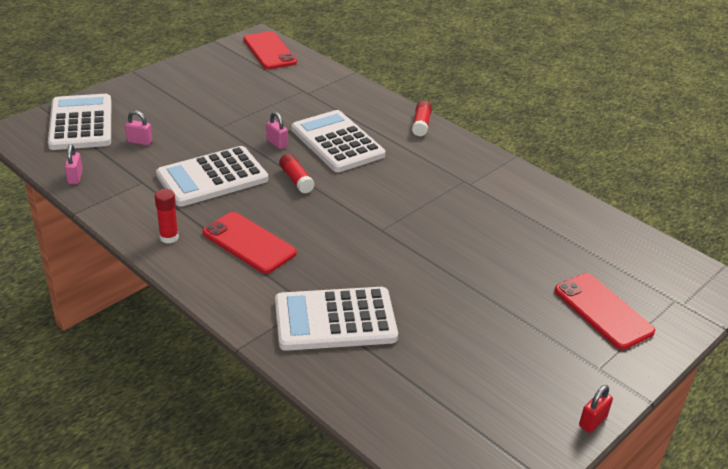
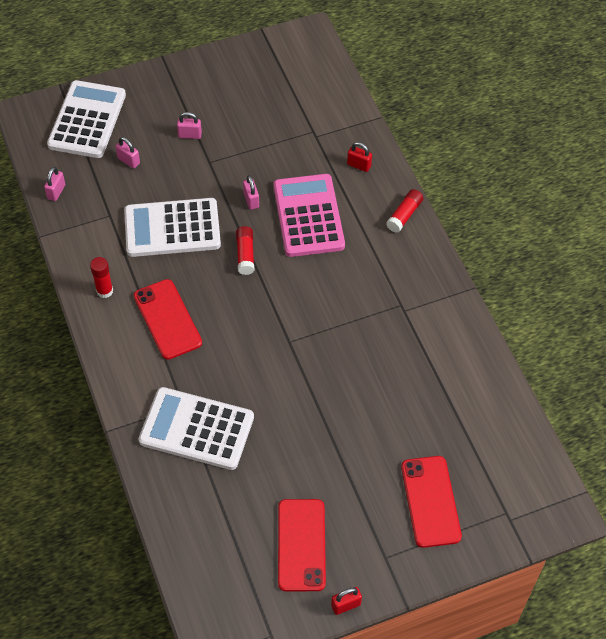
camera: 25 degrees right, 20 degrees up
(190, 114) = (190, 135): none -> pink padlock
(269, 51) = (309, 60): red phone -> red phone (301, 545)
(337, 142) = (308, 216): white calculator -> pink calculator
(358, 103) = (359, 165): none -> red padlock

